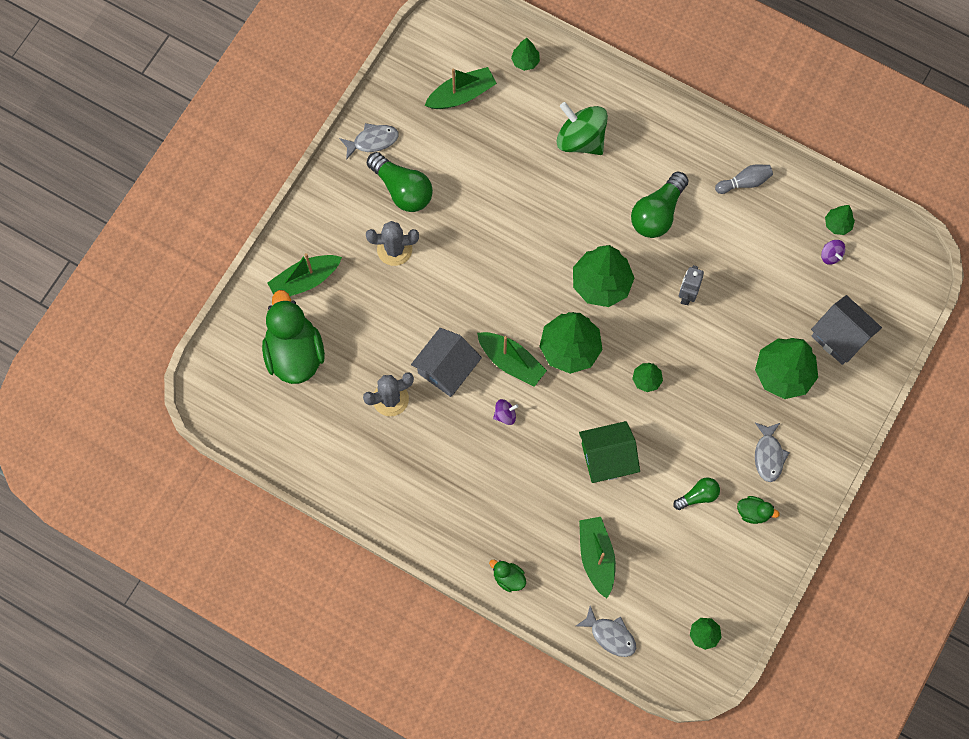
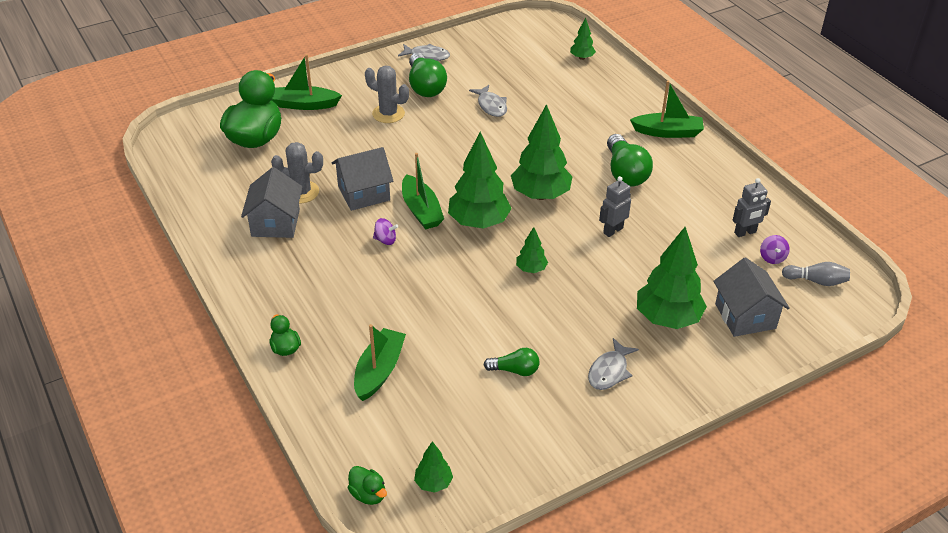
camera: 30 degrees right, 30 degrees down
(396, 449) = (275, 223): none -> grey house
(461, 95) = (517, 57): green boat -> green boat (668, 132)
(581, 139) = (592, 110): green spinning top -> none
(607, 458) = (450, 306): green house -> none
(610, 635) = (339, 437): grey fish -> grey fish (491, 106)
(657, 213) = (625, 173): green light bulb -> green light bulb turned 75 degrees counterclockwise
(744, 182) = (719, 183): grey bowling pin -> grey bowling pin (816, 281)
(753, 512) = (561, 408): green duck -> green duck (368, 494)
(795, 236) = (745, 232): none -> grey robot
(837, 224) = (792, 240): green tree -> none

